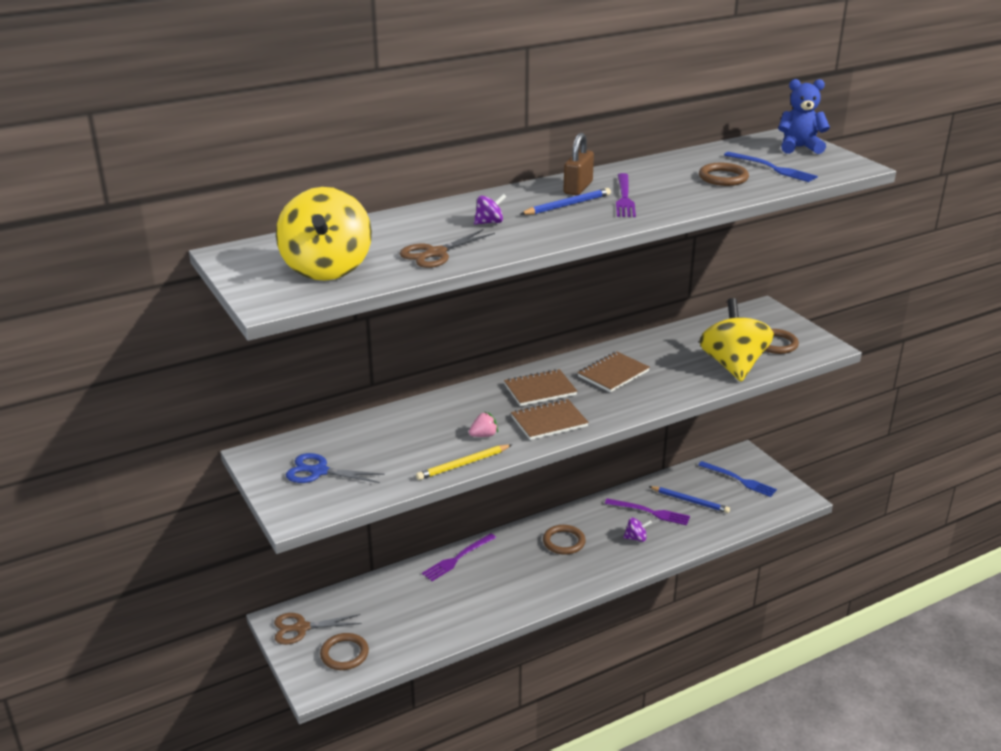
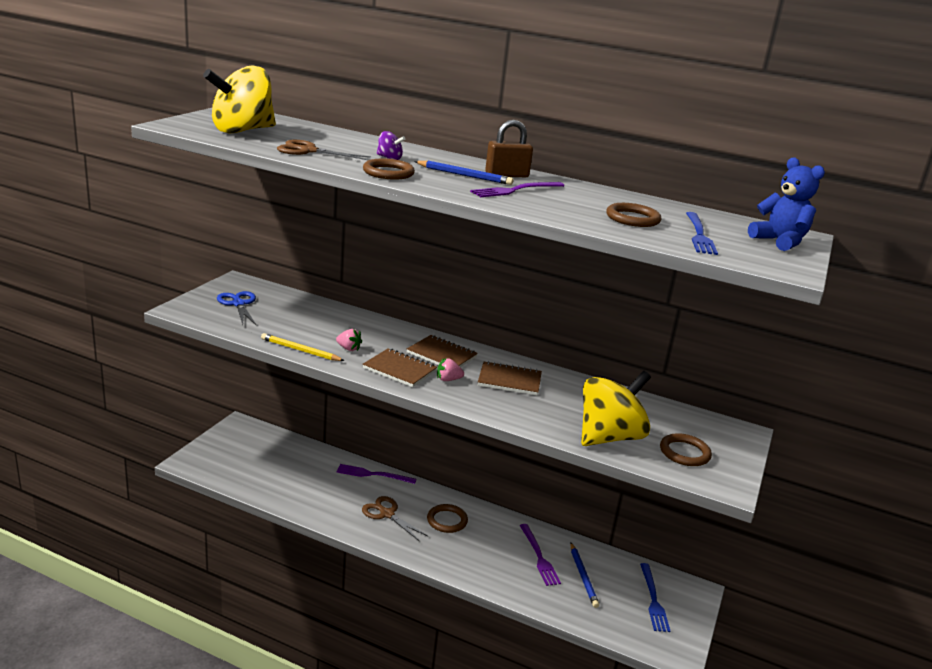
camera: 50 degrees right, 5 degrees down
(301, 628) = (238, 435): brown scissors -> brown scissors (386, 514)
(344, 654) = (227, 463): brown ring -> brown ring (388, 173)
(587, 403) = (448, 379): none -> pink strawberry
(636, 538) = (495, 560): purple spinning top -> none

